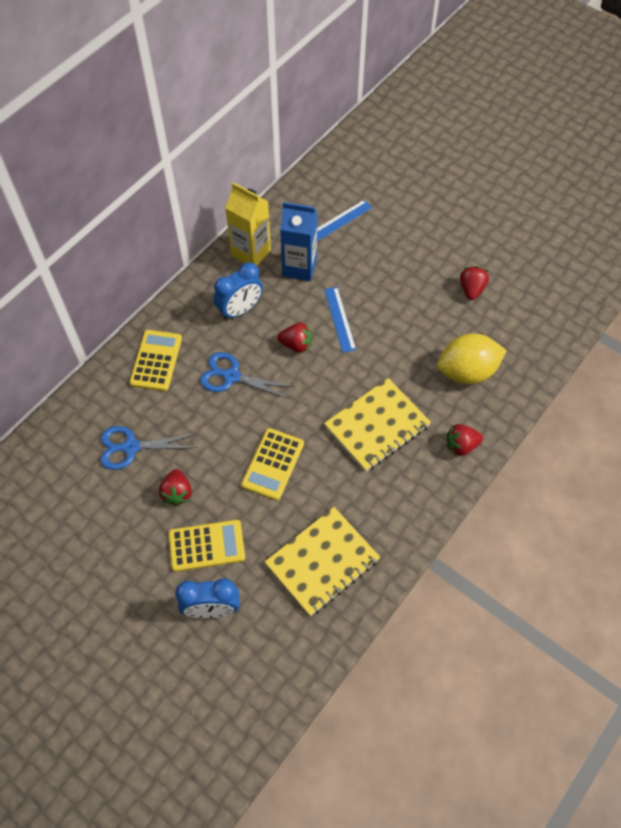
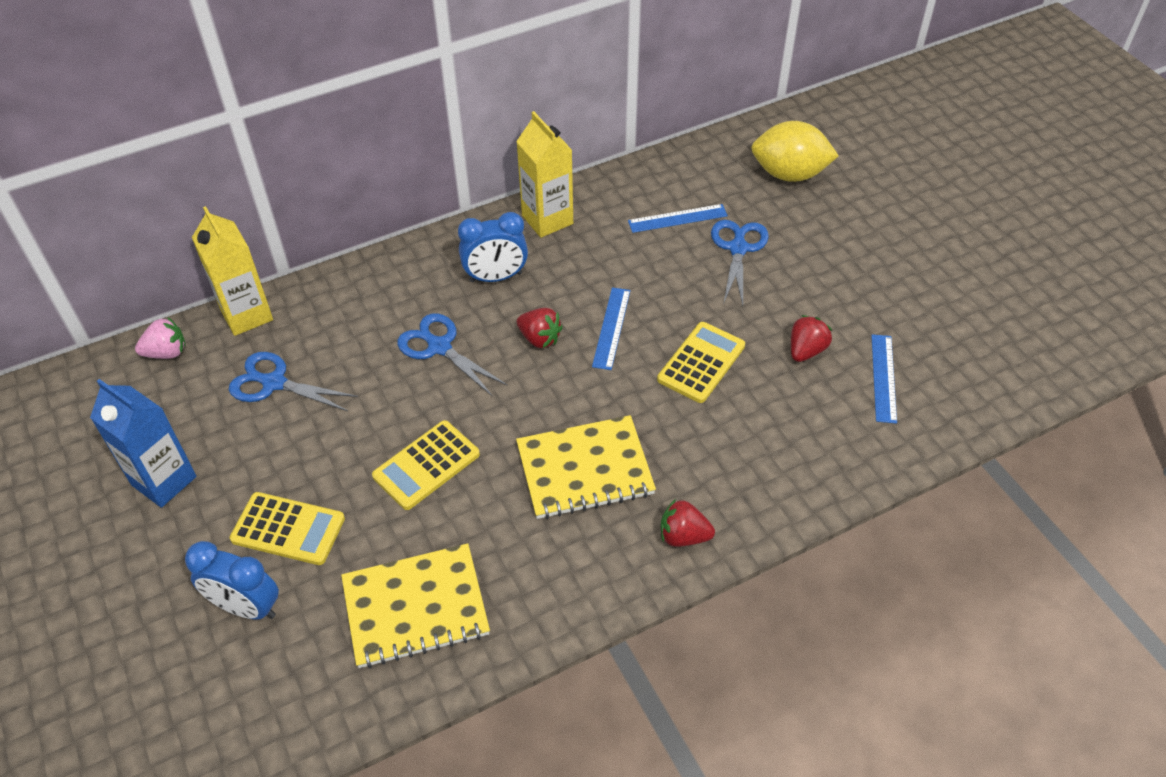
camera: 25 degrees right, 10 degrees down
(36, 455) = (167, 352): none -> pink strawberry
(78, 404) = (247, 315): none -> yellow carton
(156, 361) = (363, 299): yellow calculator -> yellow calculator (701, 363)
(177, 493) = (293, 454): red strawberry -> none
(299, 267) = (596, 254): blue carton -> blue carton (164, 481)
(391, 230) = (738, 248): none -> blue scissors
(467, 371) = (743, 447): yellow lemon -> yellow lemon (789, 174)
(527, 291) = (883, 378): none -> blue ruler

